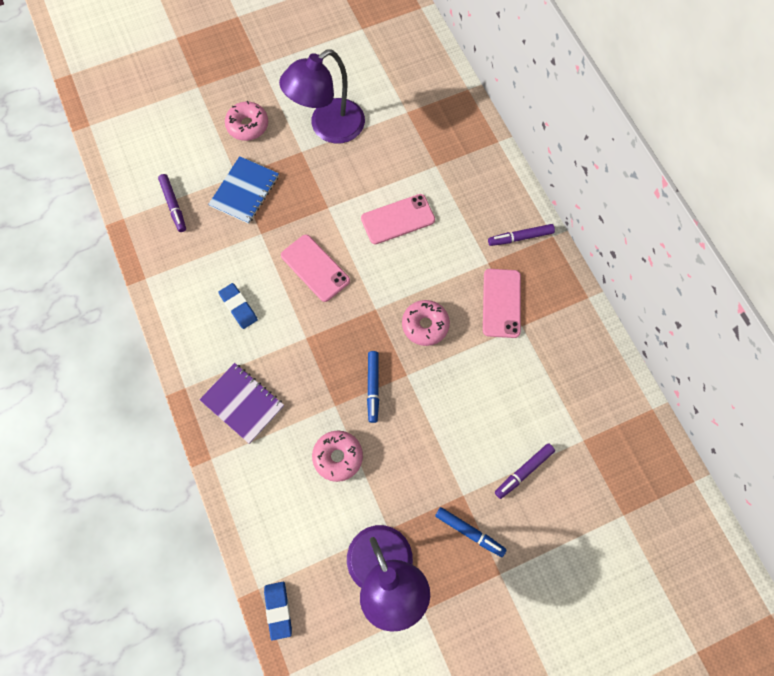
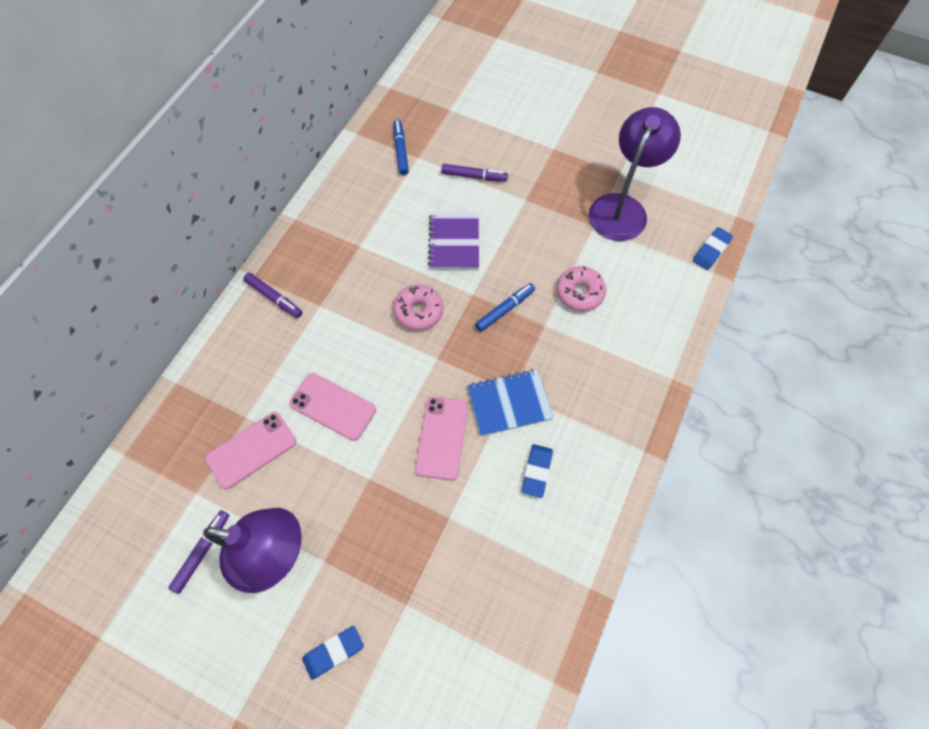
camera: 130 degrees left, 5 degrees down
(173, 205) = (493, 640): purple marker -> purple marker (202, 552)
(242, 403) = (610, 393): purple notebook -> purple notebook (454, 242)
(244, 191) = (416, 578): blue notebook -> blue notebook (509, 403)
(247, 125) = (333, 652): pink donut -> blue eraser
(469, 532) = (546, 180): blue marker -> blue marker (401, 150)
(501, 303) = (350, 272): pink phone -> pink phone (251, 450)

